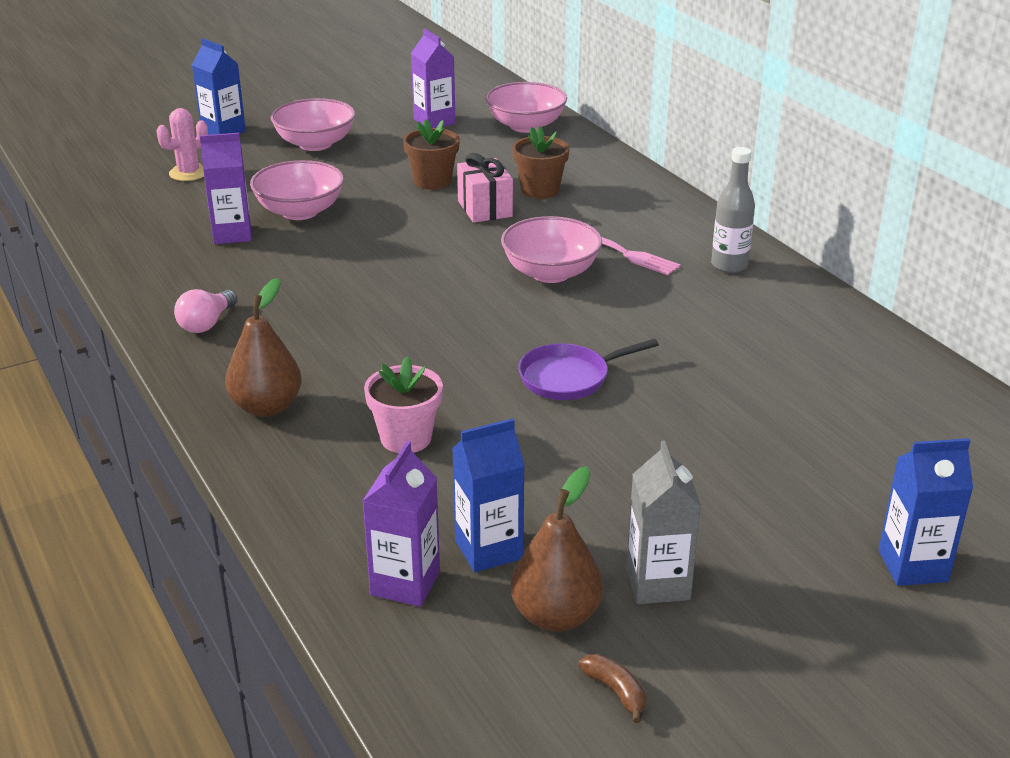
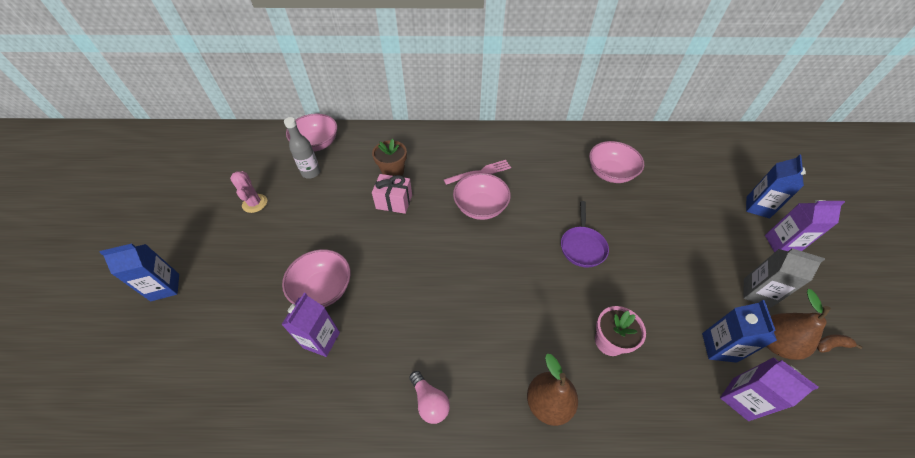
camera: 60 degrees left, 20 degrees up
(188, 173) = (207, 333): pink cactus -> pink cactus (255, 203)
(315, 144) = (239, 243): pink bowl -> pink bowl (610, 173)
(432, 181) = (343, 209): brown flower pot -> none
(434, 122) = (271, 176): purple carton -> purple carton (781, 244)
(729, 265) = (515, 145): grey bottle -> grey bottle (311, 172)

